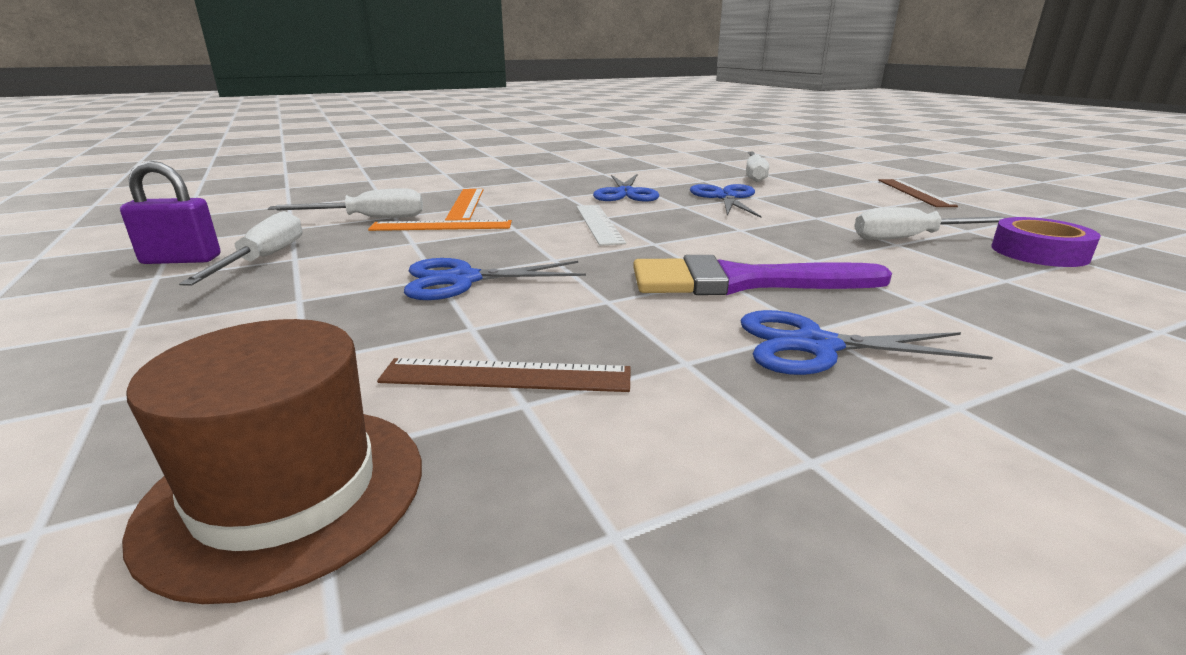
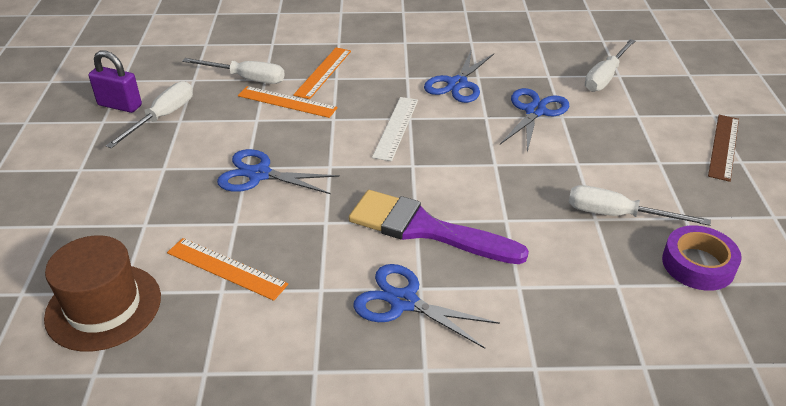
camera: 25 degrees right, 15 degrees up
(506, 376) = (226, 268): brown ruler -> orange ruler

